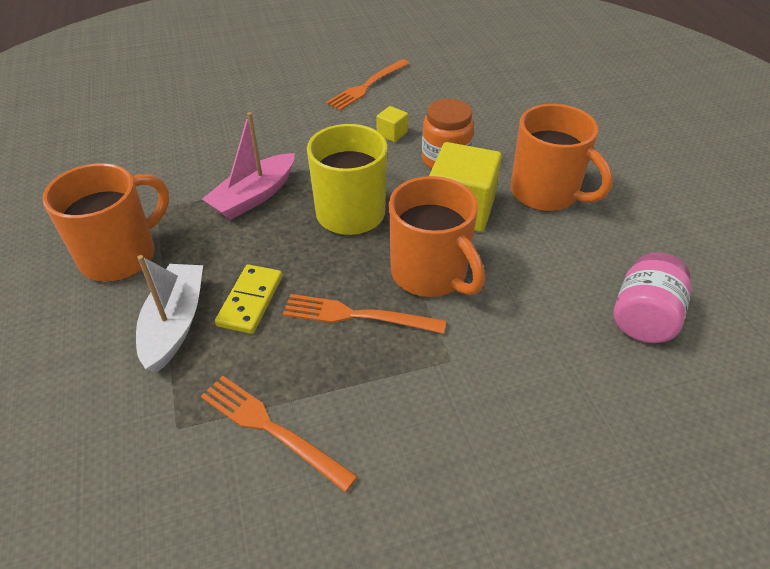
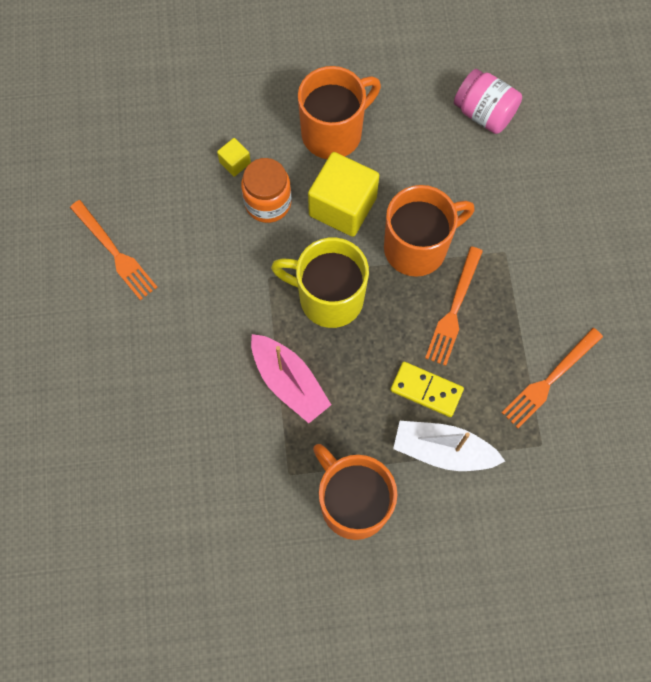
camera: 80 degrees left, 25 degrees up
(392, 134) = (213, 242): yellow cube -> yellow cube (235, 163)

